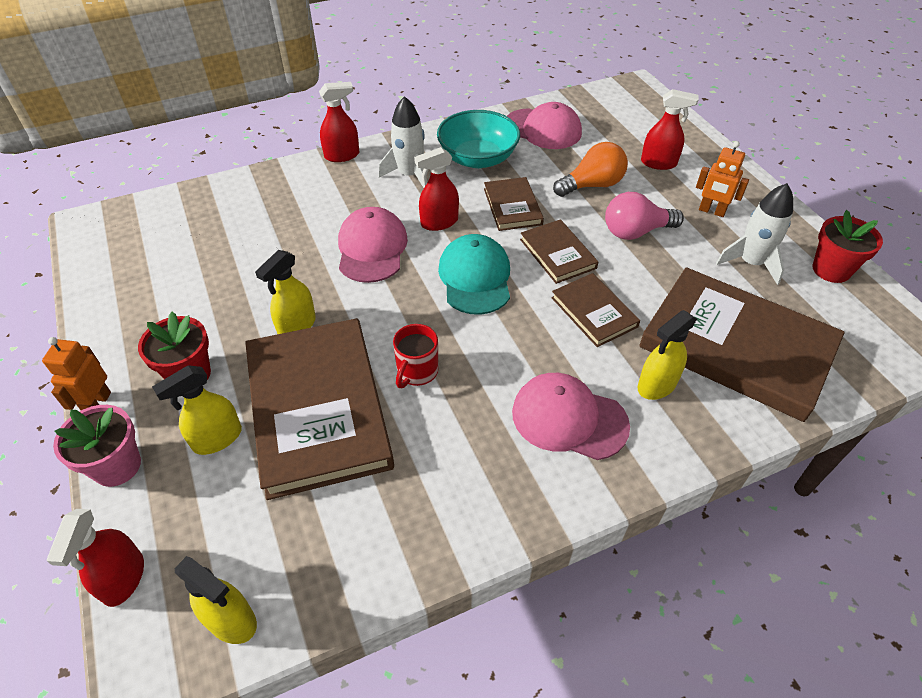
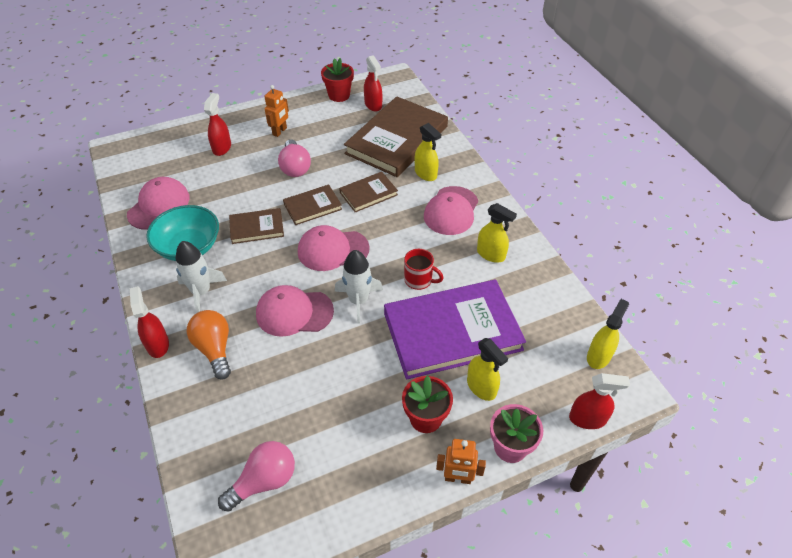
camera: 90 degrees left, 0 degrees up
(161, 242) = (264, 481): none -> pink light bulb
(297, 326) = (377, 353): yellow spray bottle -> yellow spray bottle (491, 254)
(318, 408) = (452, 331): brown book -> purple book
(439, 222) = (268, 271): red spray bottle -> red spray bottle (373, 105)
(475, 277) = (332, 250): turquoise cap -> pink cap
(592, 185) = (240, 183): orange light bulb -> orange light bulb (214, 349)
(751, 263) = (330, 123): white rocket -> white rocket (358, 300)

